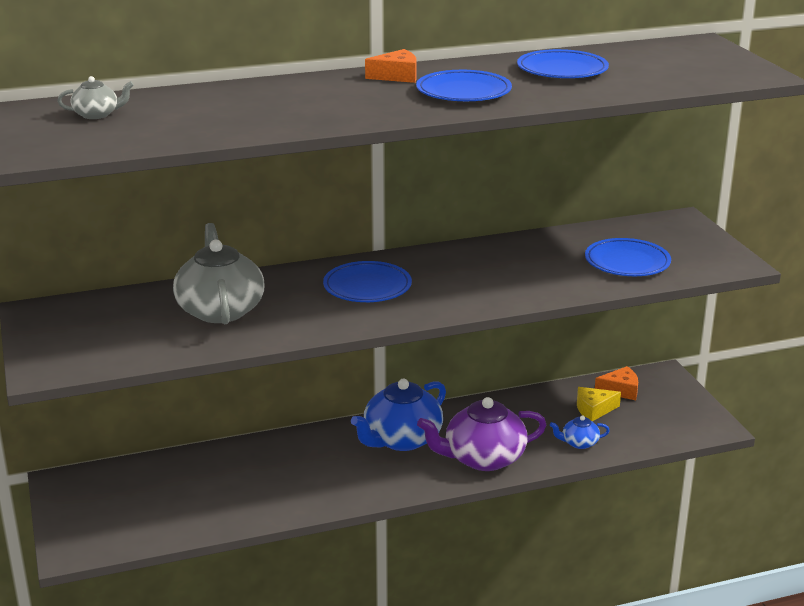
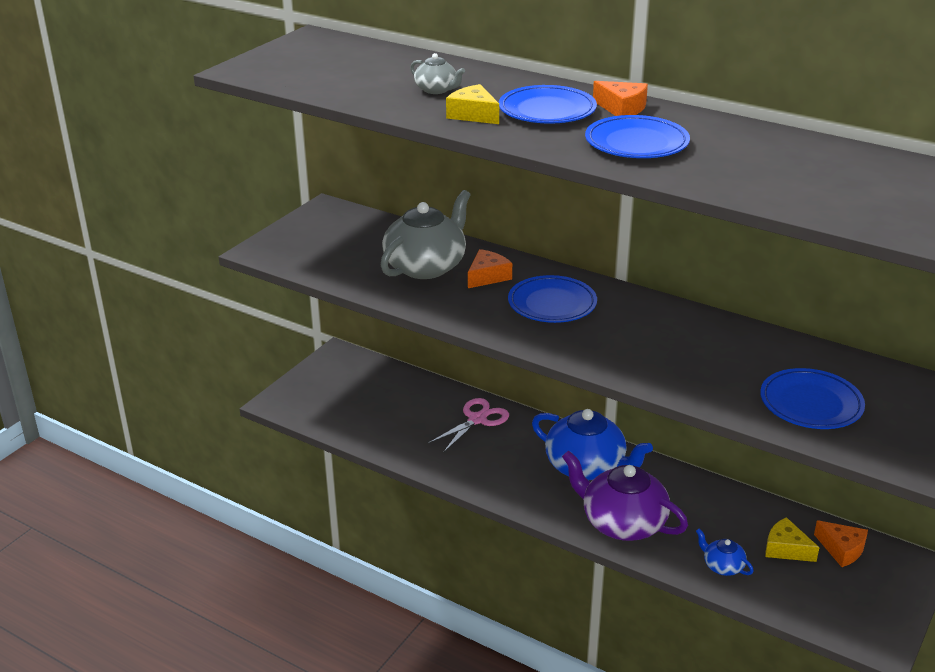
camera: 50 degrees right, 5 degrees up
(97, 114) = (353, 59): grey teapot -> grey teapot (436, 90)
(269, 457) = (477, 419): none -> pink scissors
(283, 293) = (487, 276): none -> orange cheese
(309, 115) = (473, 114): none -> yellow cheese
(401, 439) = (586, 467): blue teapot -> blue teapot turned 150 degrees counterclockwise
(562, 70) = (779, 159): blue plate -> blue plate (547, 110)

